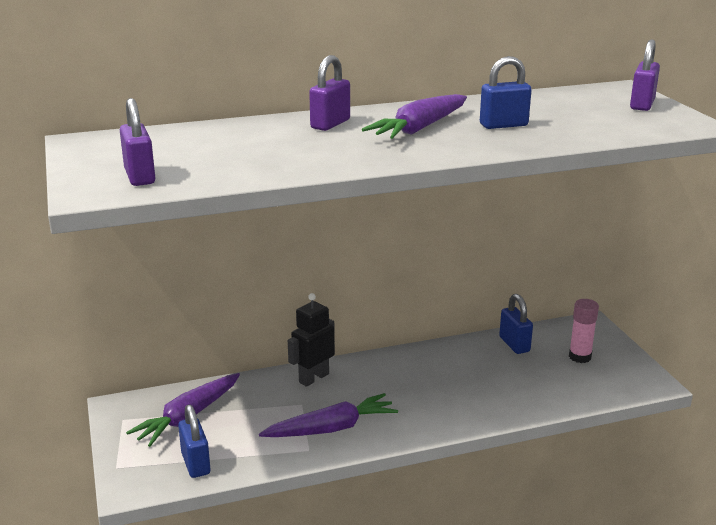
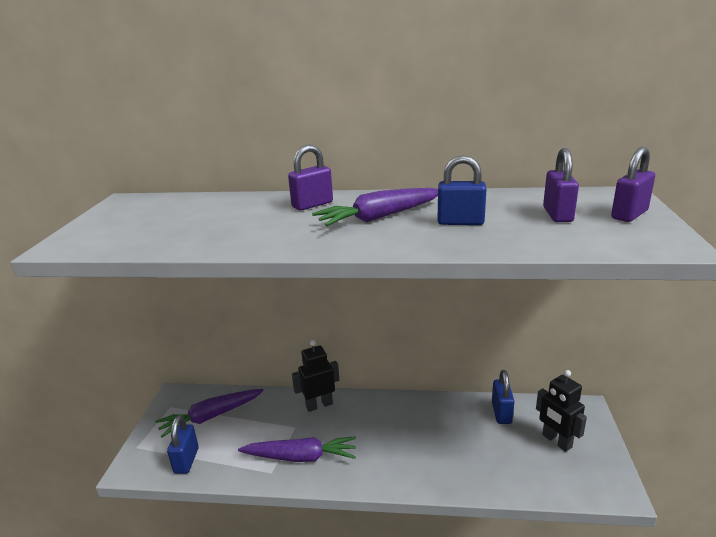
camera: 25 degrees right, 0 degrees up
(140, 177) = (113, 236): purple padlock -> purple padlock (557, 215)
(580, 357) = (556, 441): pink glue stick -> black robot

